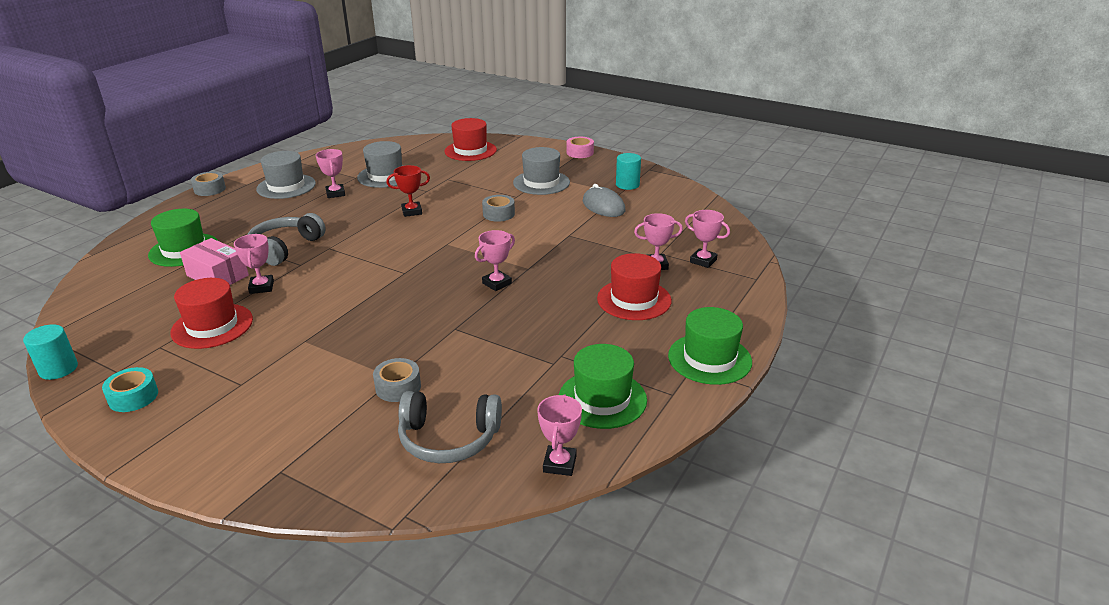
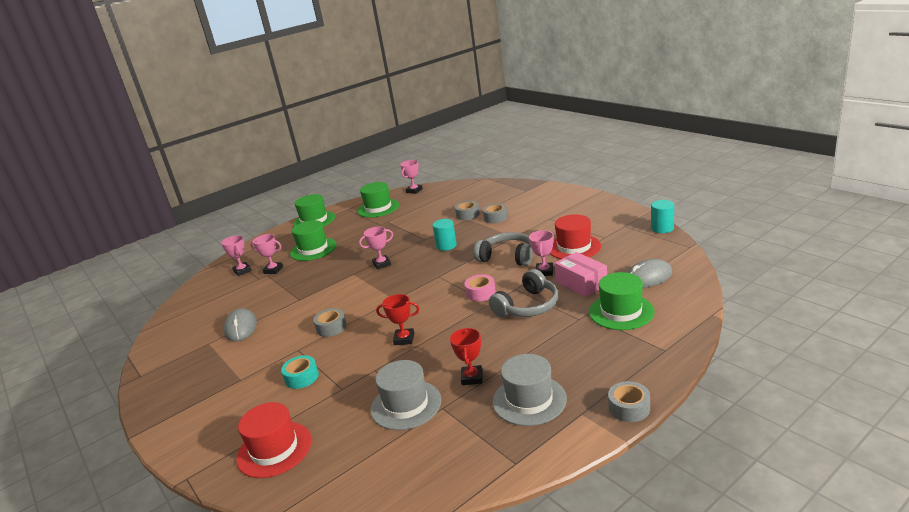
camera: 155 degrees left, 5 degrees down
(133, 288) = (647, 277): none -> grey mouse
(133, 397) = (607, 215): turquoise tape -> turquoise tape (302, 377)
(335, 193) = (472, 378): pink trophy -> red trophy
(341, 381) = (495, 218): none -> grey tape
(448, 439) = (453, 198): grey headphones -> grey headphones (507, 257)
(541, 182) = (257, 368): grey hat -> none
(580, 152) = (162, 420): pink tape -> pink tape (480, 293)
(627, 185) = (188, 354): turquoise cylinder -> turquoise cylinder (446, 246)
(634, 299) = (313, 249): red hat -> green hat

